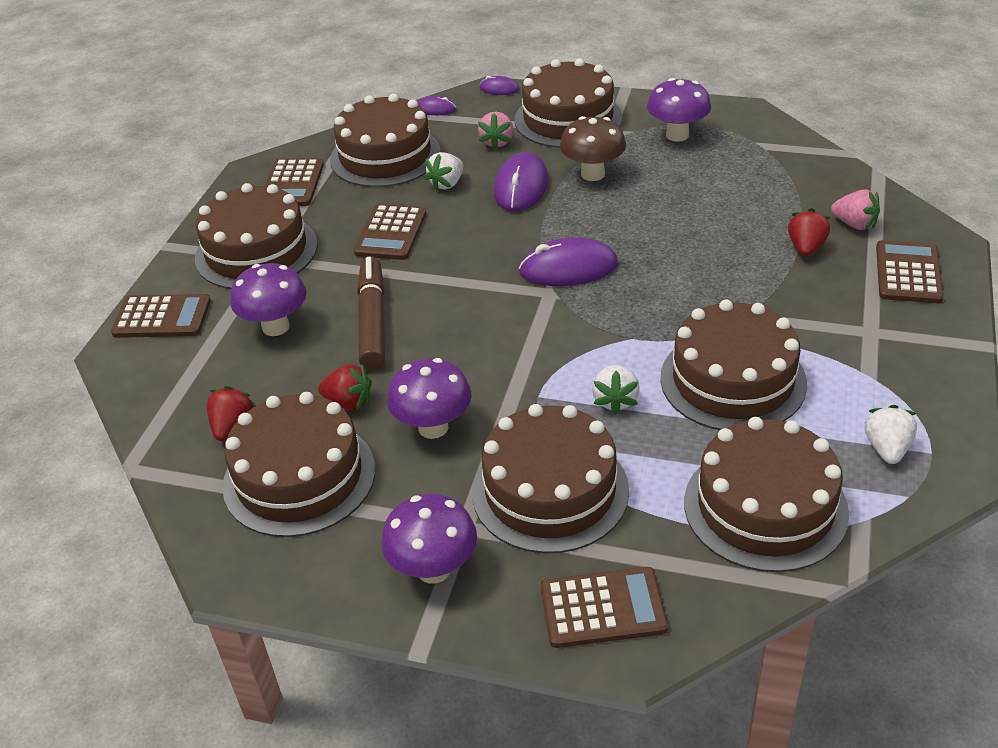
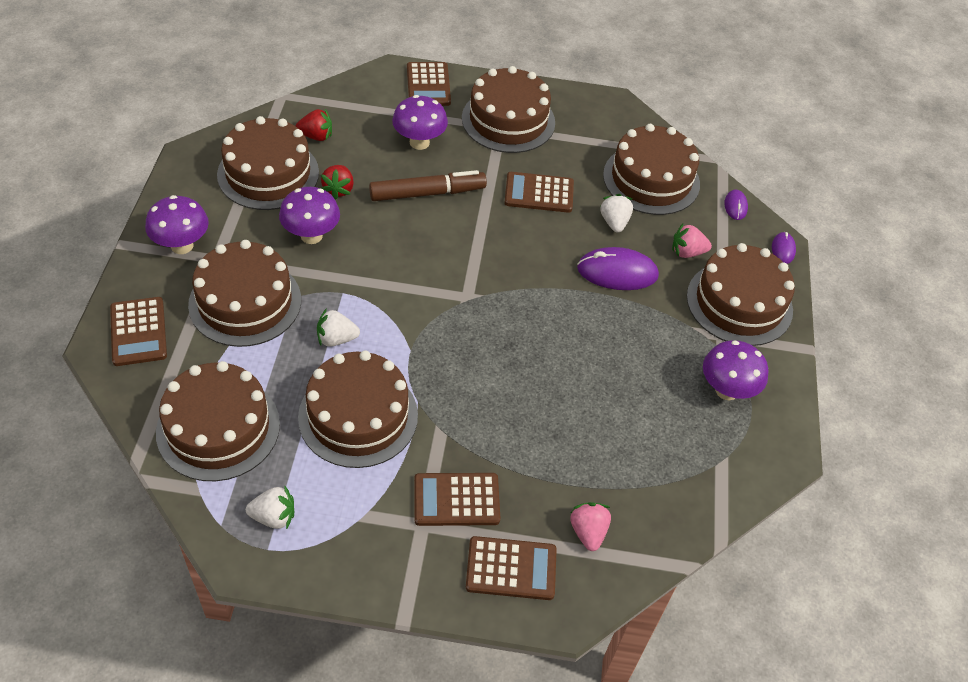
camera: 75 degrees right, 10 degrees up
(292, 184) = (600, 128): brown calculator -> brown calculator (456, 500)
(447, 184) = (614, 222): white strawberry -> white strawberry turned 60 degrees clockwise
(568, 268) = (500, 307): purple mouse -> none
(593, 174) = (645, 323): brown mushroom -> none
(806, 248) = (544, 485): red strawberry -> none
(854, 224) = (588, 532): pink strawberry -> pink strawberry turned 150 degrees clockwise

